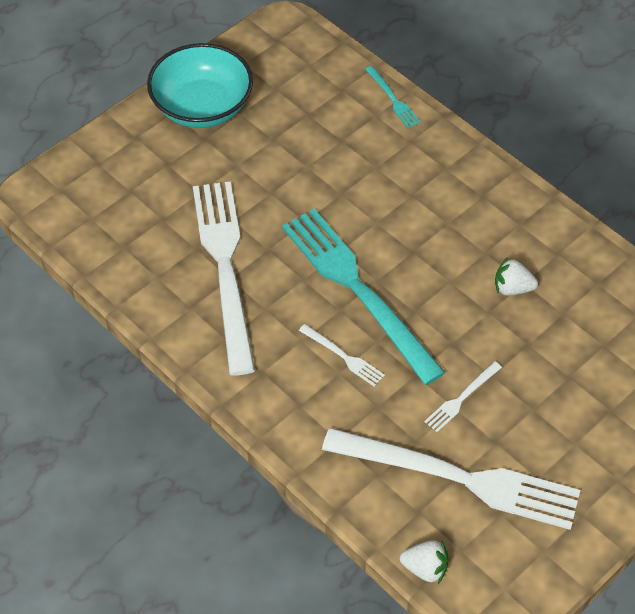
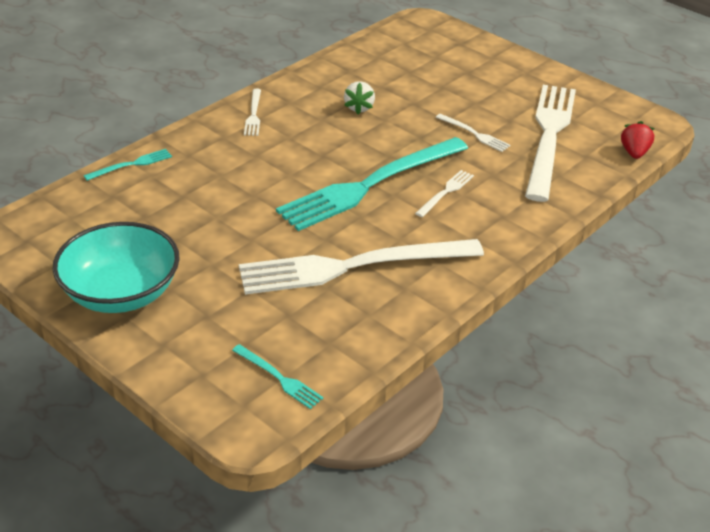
camera: 95 degrees left, 15 degrees down
(86, 211) = (278, 378): none -> turquoise fork
(425, 568) = (634, 153): white strawberry -> red strawberry
(491, 192) = (253, 114): none -> white fork

